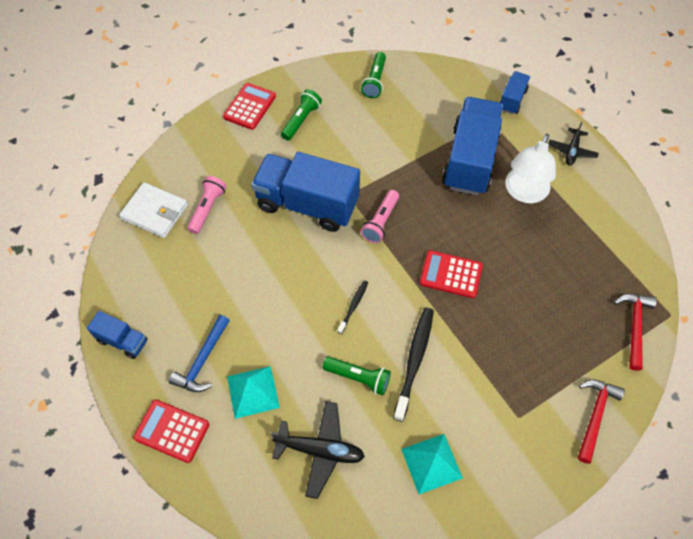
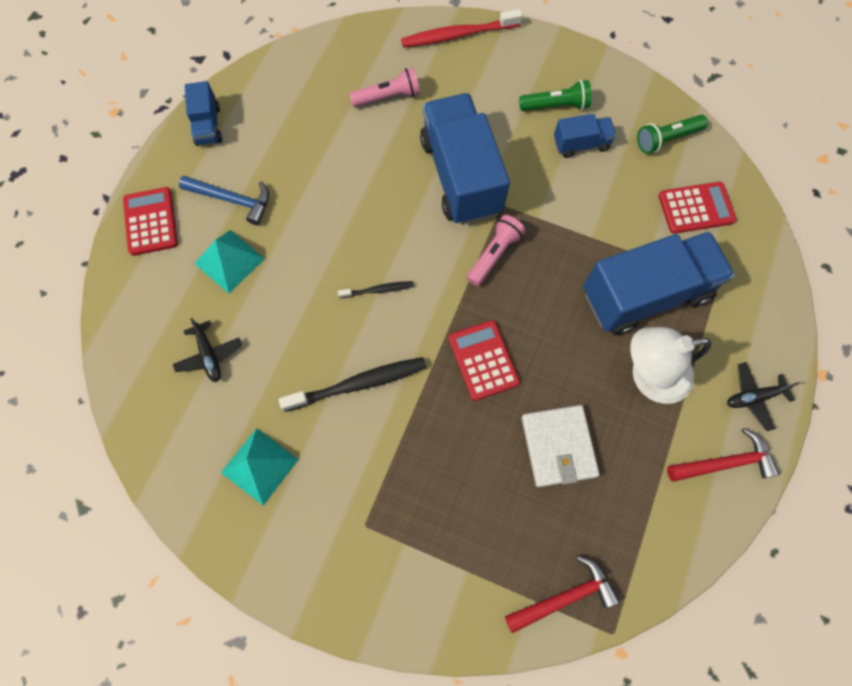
camera: 55 degrees right, 10 degrees up
(155, 212) = (351, 59): white wallet -> white wallet (558, 446)
(197, 138) = (458, 35): none -> red toothbrush
(203, 360) = (232, 200): blue hammer -> blue hammer turned 150 degrees counterclockwise
(250, 106) = (532, 52): red calculator -> red calculator (696, 208)
(320, 450) = (209, 355): black plane -> black plane, size x0.65
(358, 377) = (304, 343): green flashlight -> none
(381, 222) = (494, 255): pink flashlight -> pink flashlight turned 135 degrees clockwise
(512, 100) = (769, 290): blue truck -> blue truck (581, 144)
(595, 416) = (420, 608): red hammer -> red hammer (724, 462)

